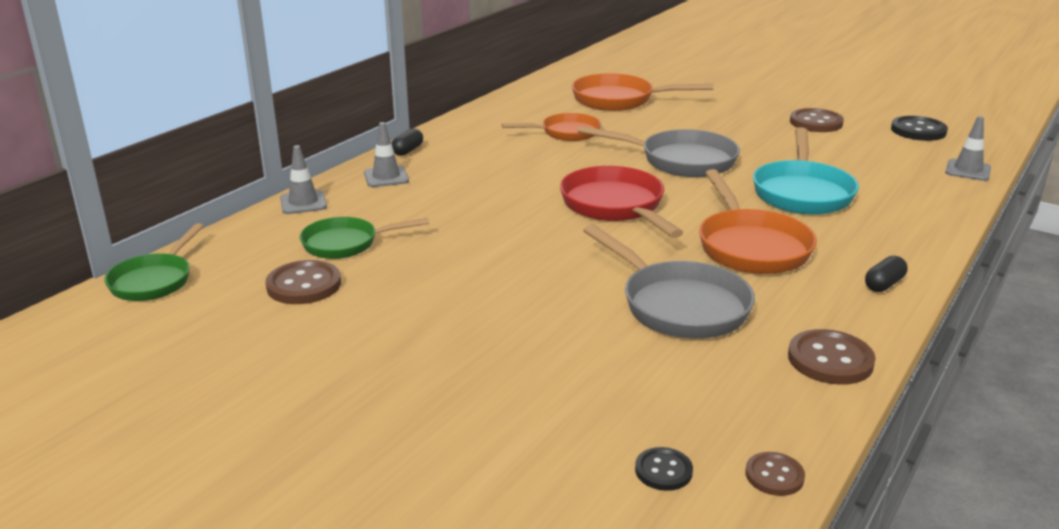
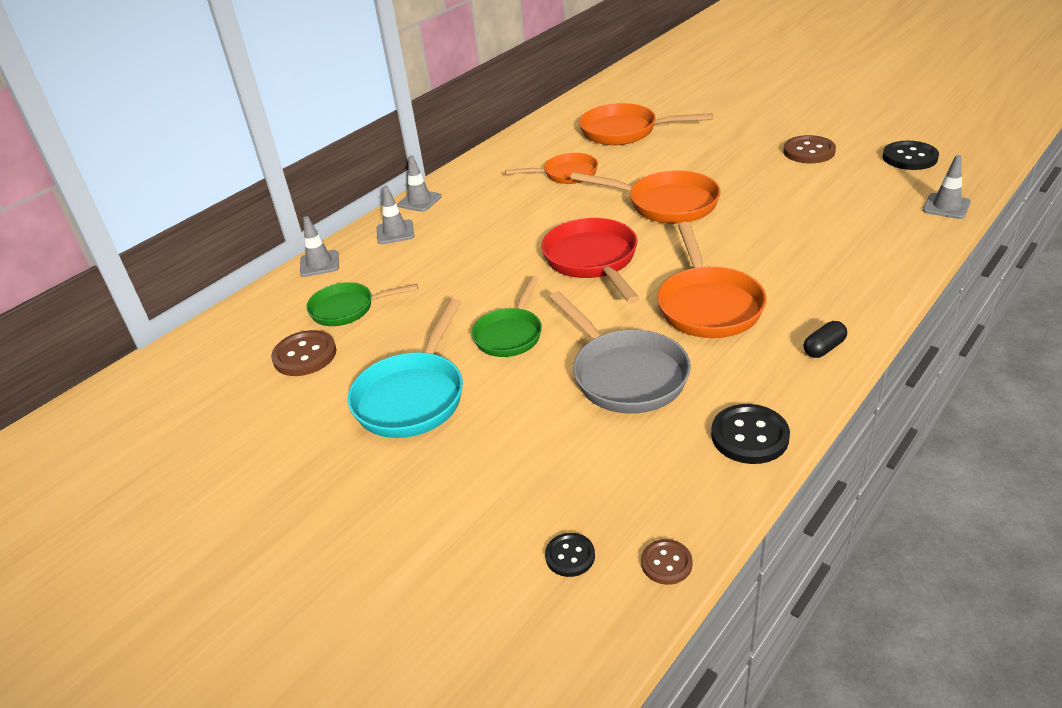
camera: 10 degrees right, 10 degrees up
(154, 280) = (185, 352): green pan -> green pan (510, 334)
(407, 151) = (419, 201): black capsule -> grey traffic cone
(680, 161) = (666, 204): grey pan -> orange pan
(802, 192) = (773, 239): turquoise pan -> turquoise pan (413, 396)
(830, 360) = (749, 436): brown button -> black button

